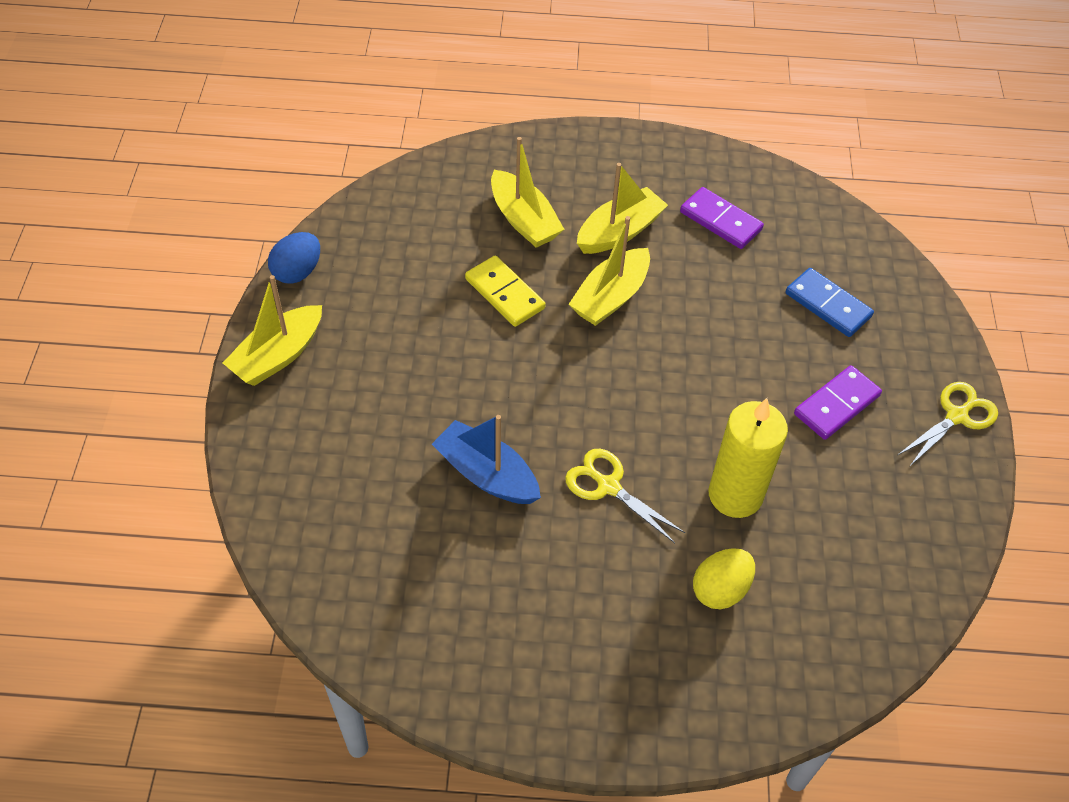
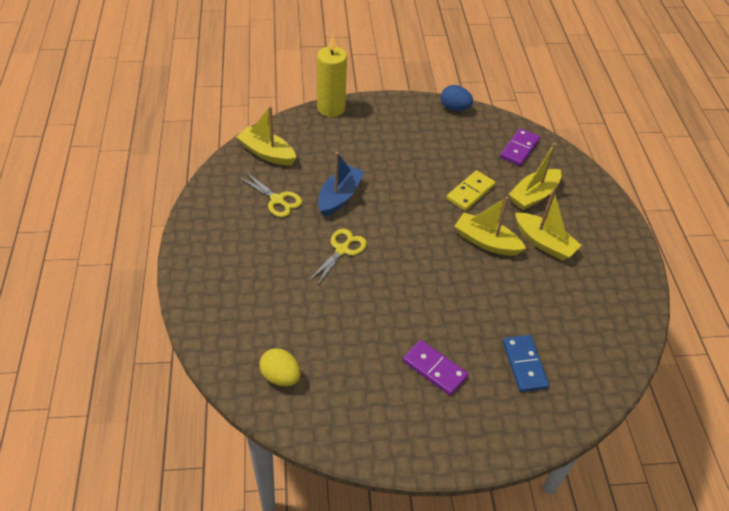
camera: 80 degrees right, 5 degrees down
(278, 356) = (396, 109): yellow boat -> yellow boat (267, 153)
(720, 221) = (579, 298): purple domino -> purple domino (519, 149)
(720, 589) = (280, 306): yellow egg -> yellow egg (280, 376)
(735, 495) = (348, 312): yellow candle -> yellow candle (331, 108)
(828, 305) = (524, 364): blue domino -> blue domino turned 45 degrees counterclockwise
(957, 416) = (445, 448): yellow scissors -> yellow scissors (277, 200)

